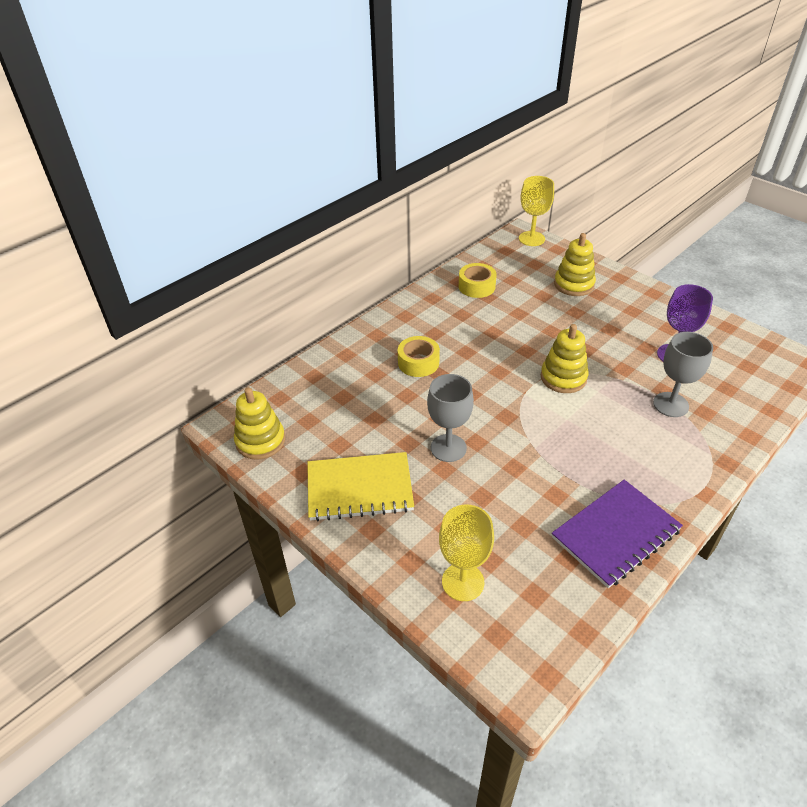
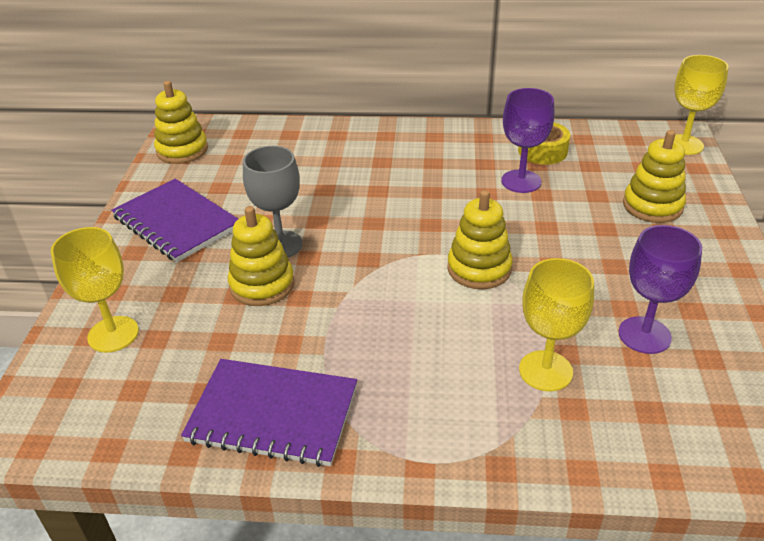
camera: 50 degrees right, 5 degrees down
(359, 488) = (176, 222): yellow notebook -> purple notebook
(418, 362) = (377, 174): yellow tape -> none
(483, 478) = (262, 285): none -> yellow stacking toy
(497, 312) = (521, 181): none -> purple goblet
(670, 404) = (545, 371): grey goblet -> yellow goblet

